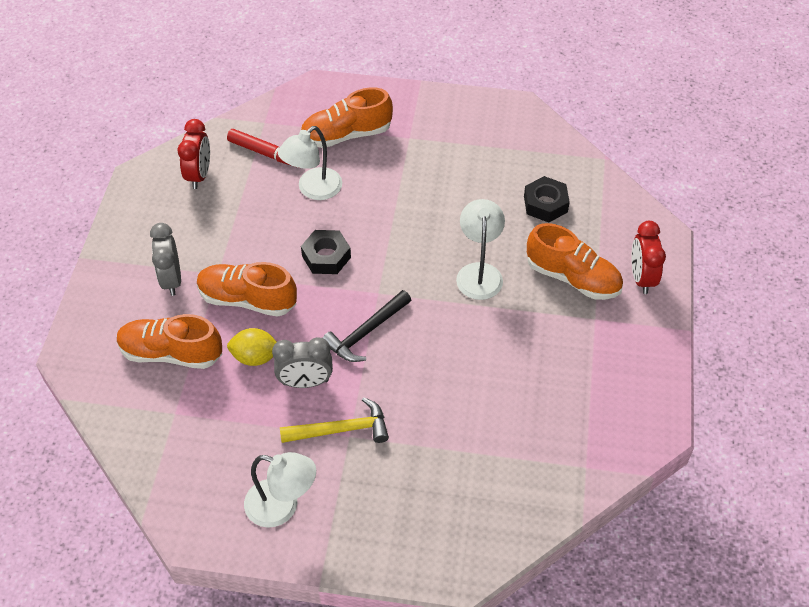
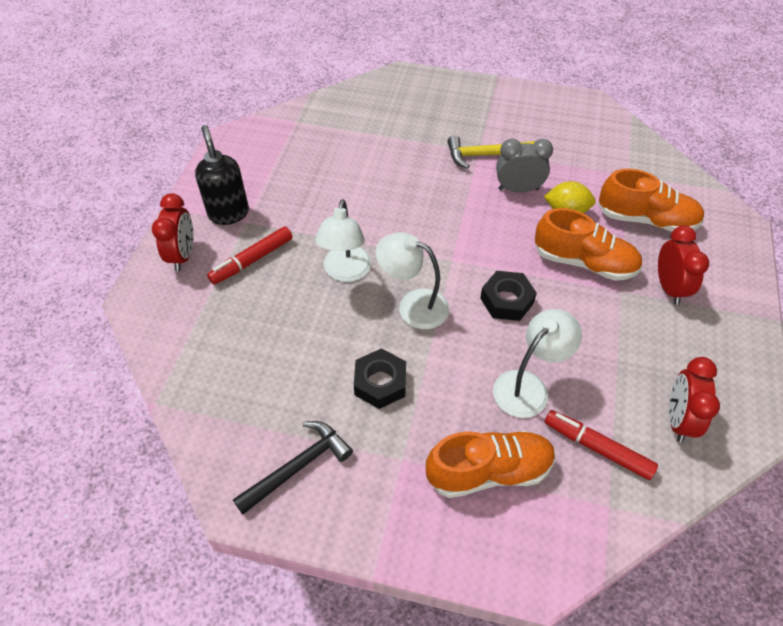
camera: 175 degrees left, 0 degrees up
(171, 280) = (669, 288): grey clock -> red clock
(282, 506) = (528, 113): white lamp -> white lamp (413, 305)
(366, 332) = (464, 224): black hammer -> black hammer (298, 466)
(545, 204) = (251, 345): black nut -> black nut (380, 383)
(572, 278) = (252, 260): orange shoe -> red marker
(616, 327) = (228, 213): none -> black soap dispenser

